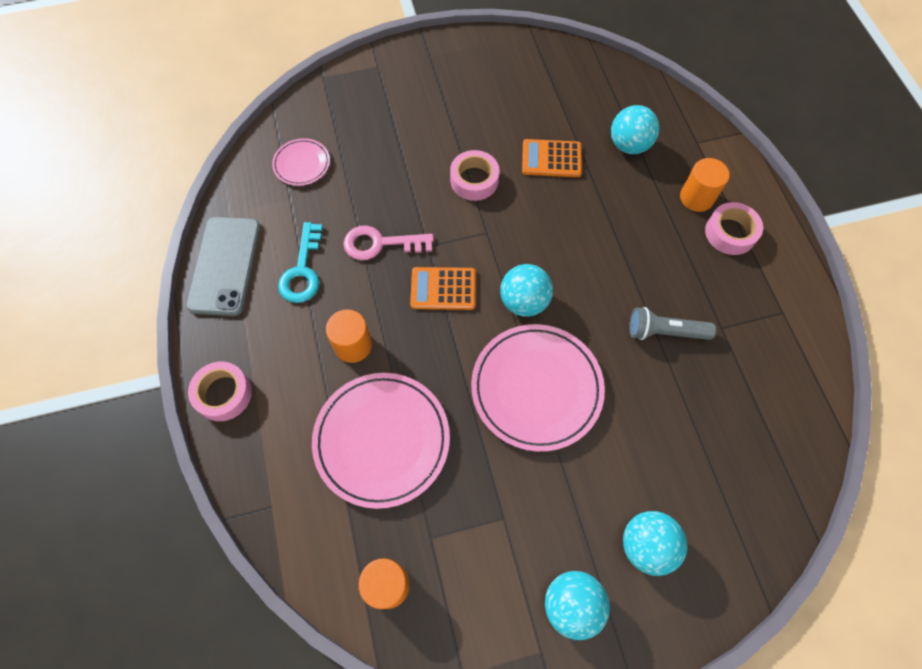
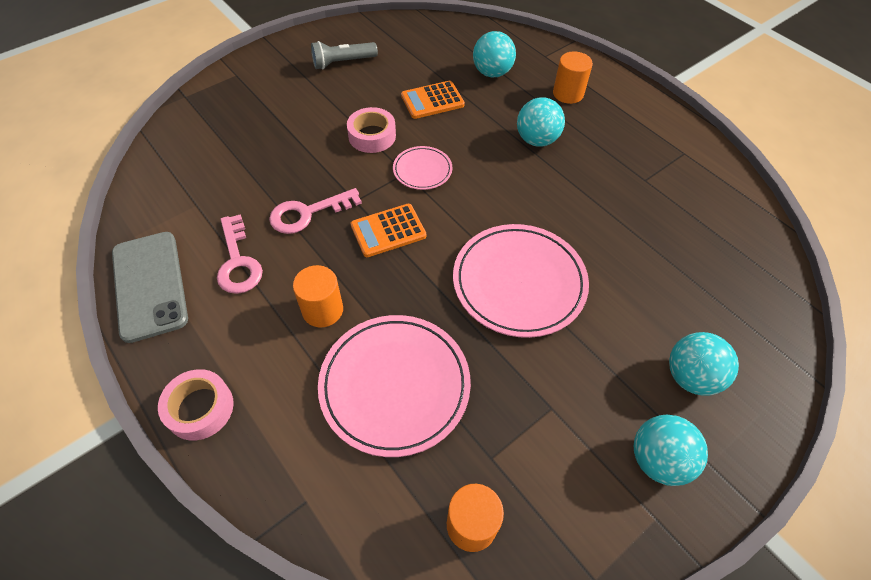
camera: 25 degrees left, 10 degrees down
(302, 164) = (195, 171): pink plate -> pink plate (422, 170)
(302, 270) = (238, 262): turquoise key -> pink key
(524, 301) = (468, 216): turquoise ball -> turquoise ball (536, 140)
(665, 332) = (602, 198): grey flashlight -> grey flashlight (342, 62)
(730, 233) = (609, 110): pink tape -> none

